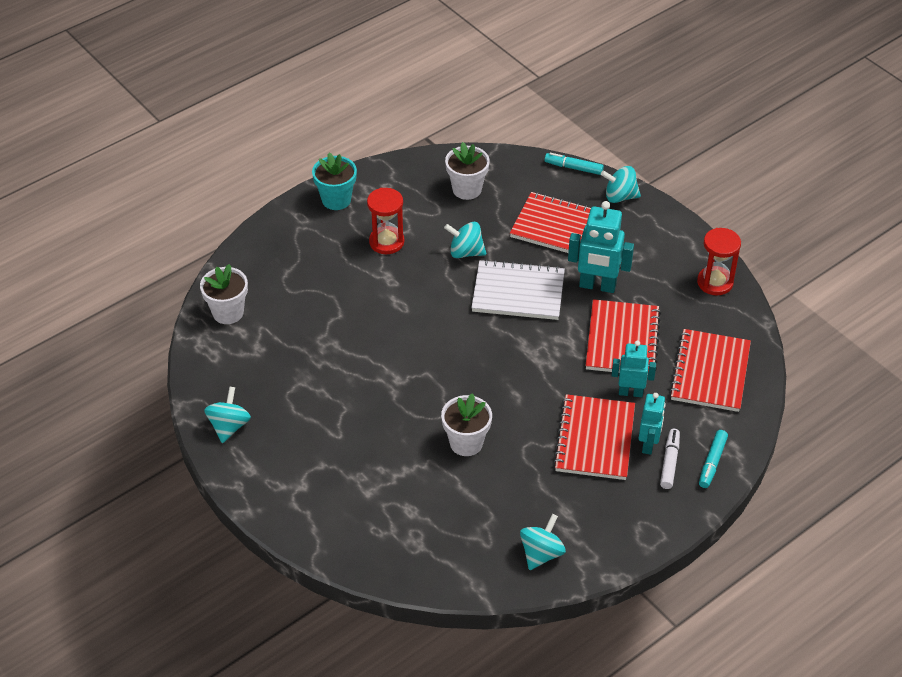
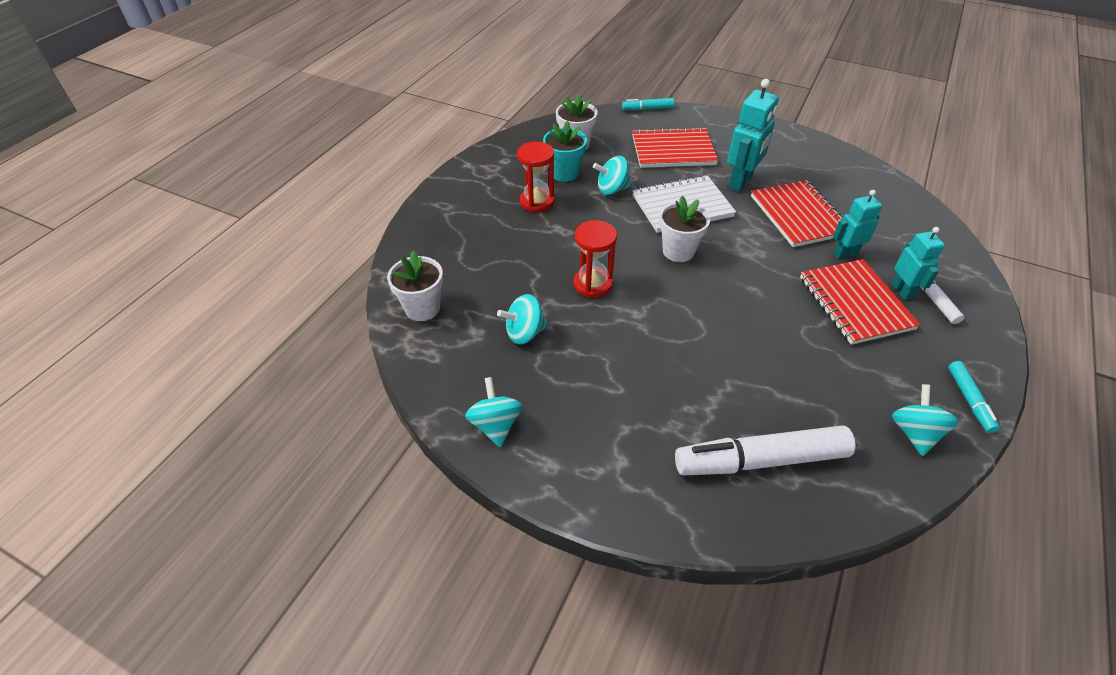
camera: 25 degrees left, 0 degrees up
(336, 200) = (467, 182): turquoise flower pot -> turquoise flower pot (564, 173)
(404, 525) = (760, 460): none -> white marker
(466, 443) = (748, 349): white flower pot -> white flower pot (678, 251)
(597, 286) = (741, 182): turquoise robot -> turquoise robot turned 45 degrees counterclockwise
(620, 196) = (699, 118): turquoise spinning top -> turquoise spinning top (524, 333)
(710, 372) = (889, 217): red notebook -> none
(712, 462) = (965, 287): turquoise marker -> turquoise marker (969, 400)
(715, 282) = (825, 153): red hourglass -> red hourglass (593, 284)

